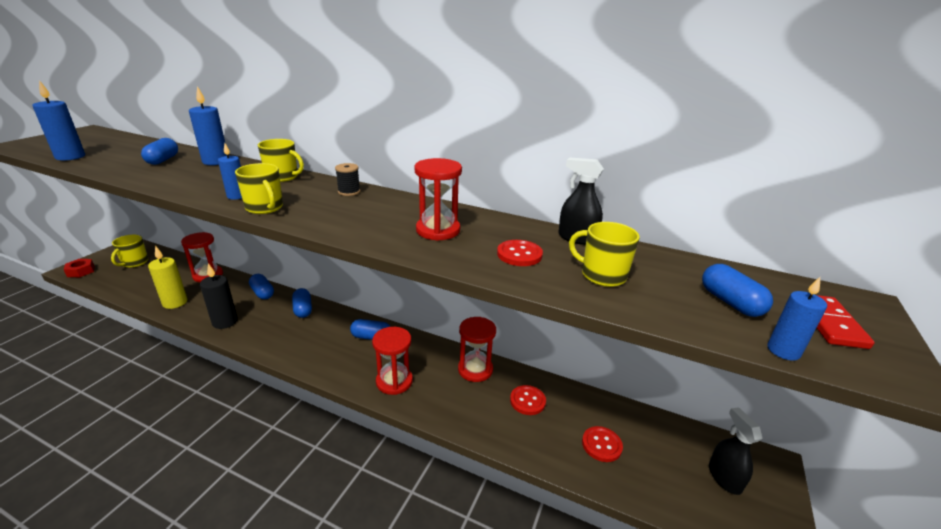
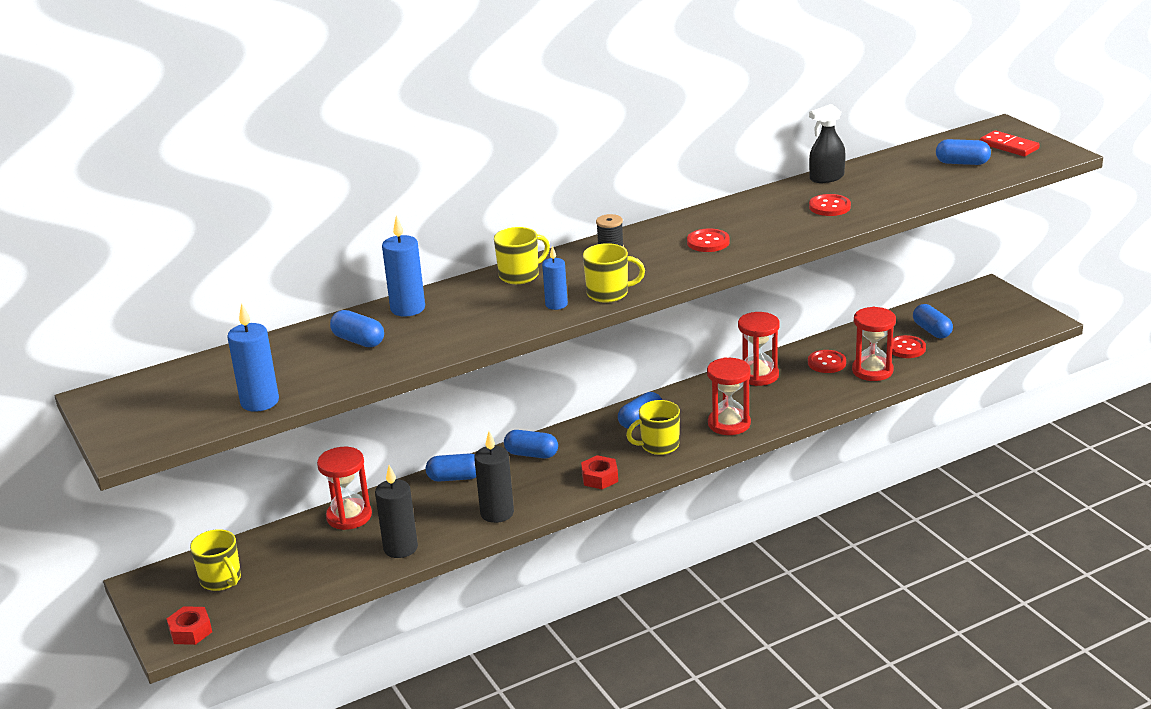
camera: 50 degrees left, 0 degrees up
(175, 302) = (400, 548): yellow candle -> black candle
(285, 347) = (600, 478): none -> red nut
(389, 221) = (708, 242): none -> red button
(438, 230) = (751, 226): red hourglass -> red hourglass (872, 371)
(602, 275) = (890, 189): yellow mug -> yellow mug (659, 446)
(650, 451) = (931, 331): none -> blue capsule
(724, 478) = (981, 313): black spray bottle -> none
(783, 351) = (1017, 171): blue candle -> none

